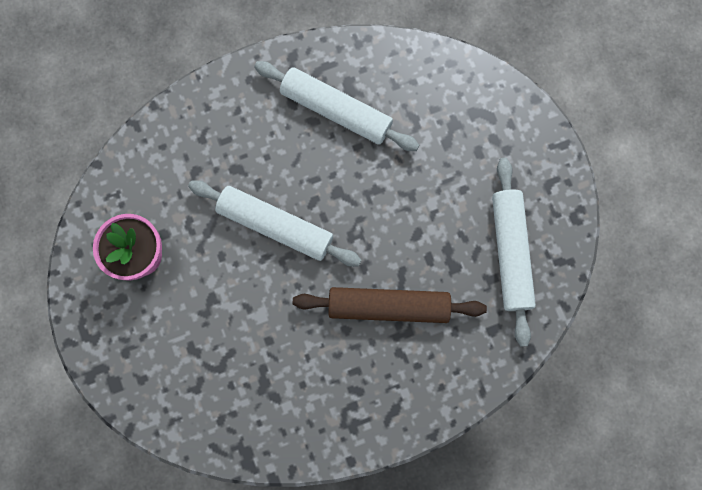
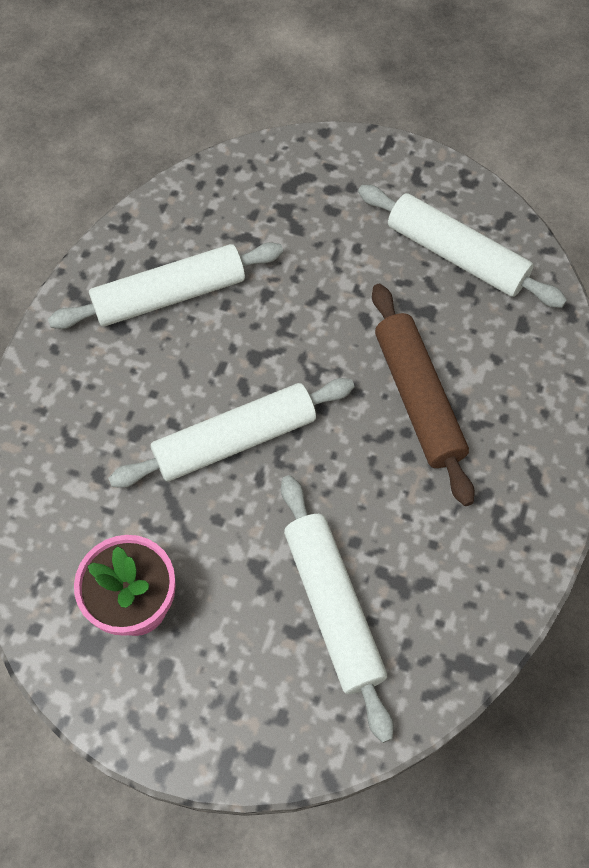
camera: 50 degrees left, 15 degrees down
(221, 359) = (333, 607): none -> white rolling pin
(388, 307) = (418, 399): brown rolling pin -> brown rolling pin turned 60 degrees counterclockwise

